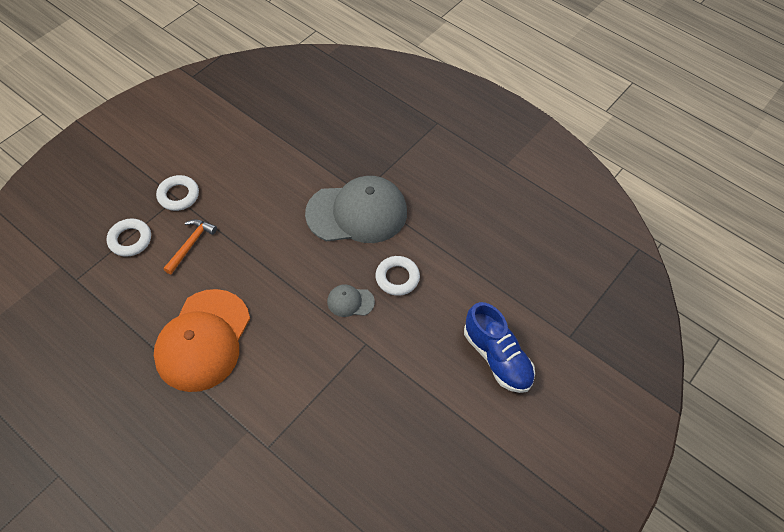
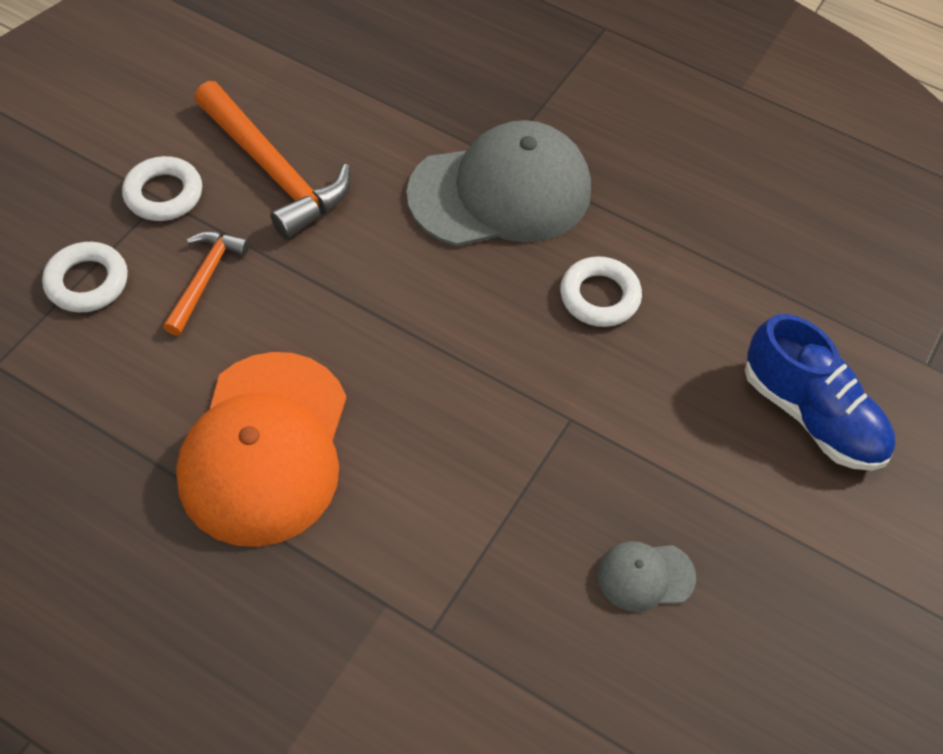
camera: 10 degrees left, 0 degrees up
(238, 188) = (274, 171): none -> orange hammer
(350, 301) = (525, 347): grey cap -> grey cap (645, 576)

